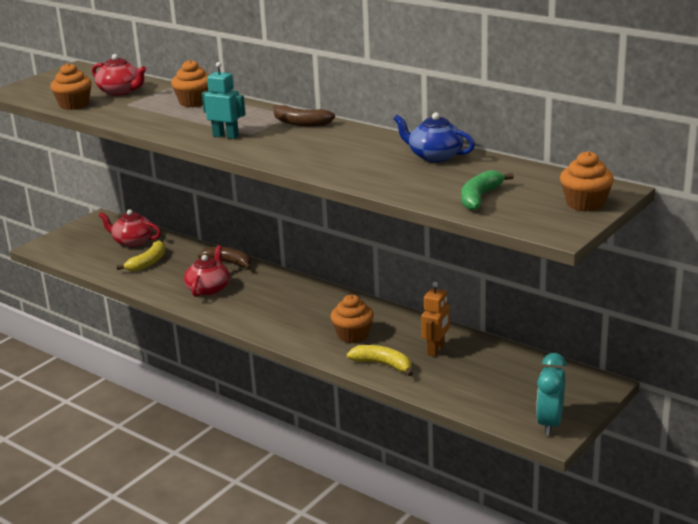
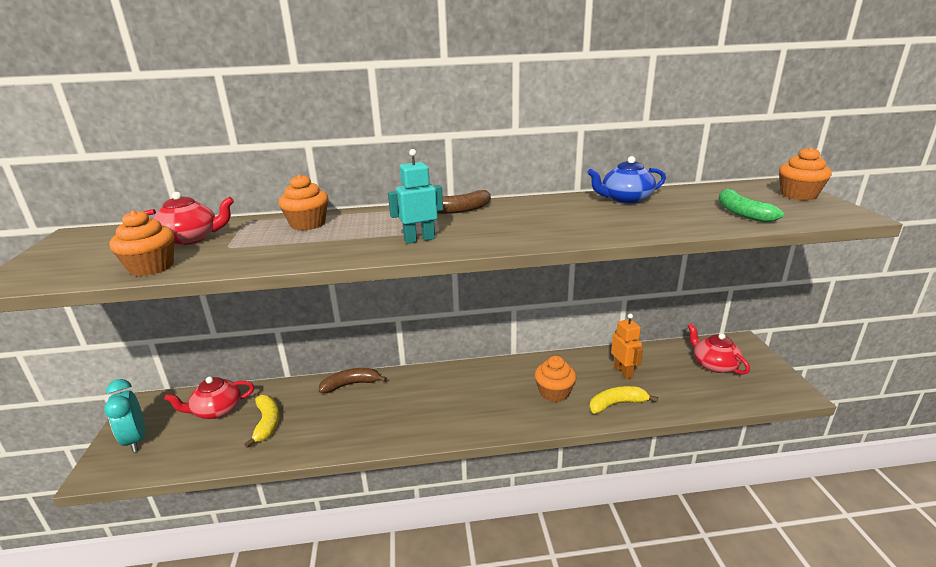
camera: 45 degrees left, 0 degrees up
(208, 289) = (370, 417): red teapot -> red teapot (714, 364)
(550, 423) = (778, 385): turquoise clock -> turquoise clock (136, 440)

